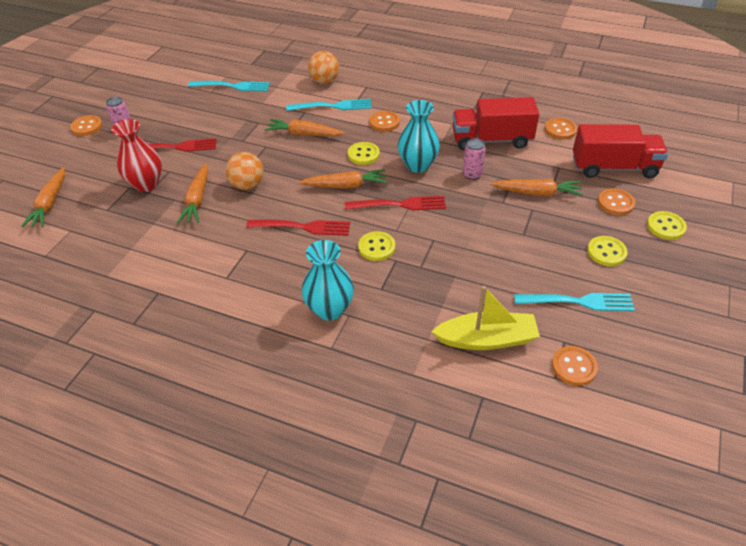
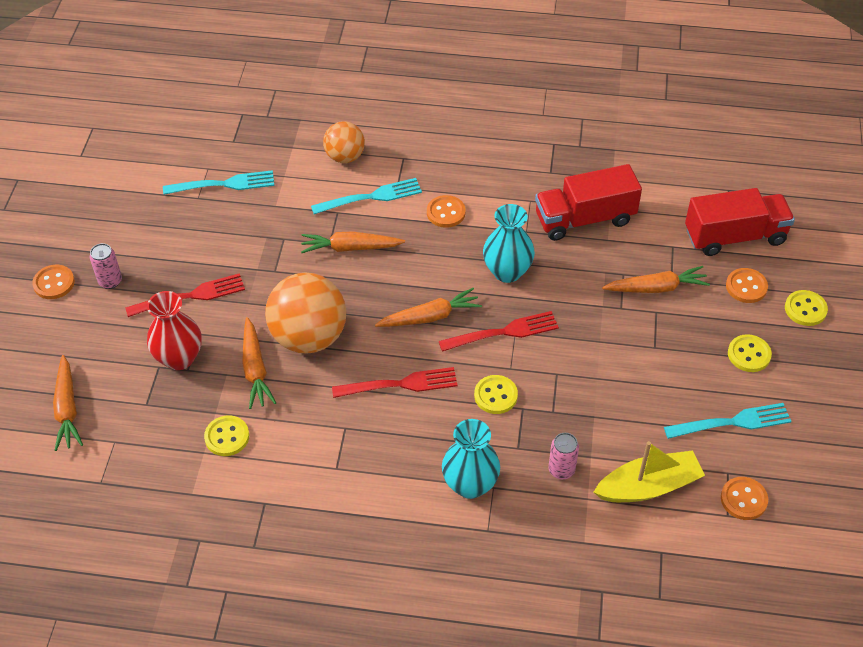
camera: 15 degrees left, 5 degrees up
(247, 185) = (309, 337): orange ball -> orange ball, size x1.72
(363, 154) = (436, 267): yellow button -> yellow button (227, 437)
(472, 174) = (575, 274): pink can -> pink can (561, 470)
(560, 130) = (662, 190): orange button -> none

